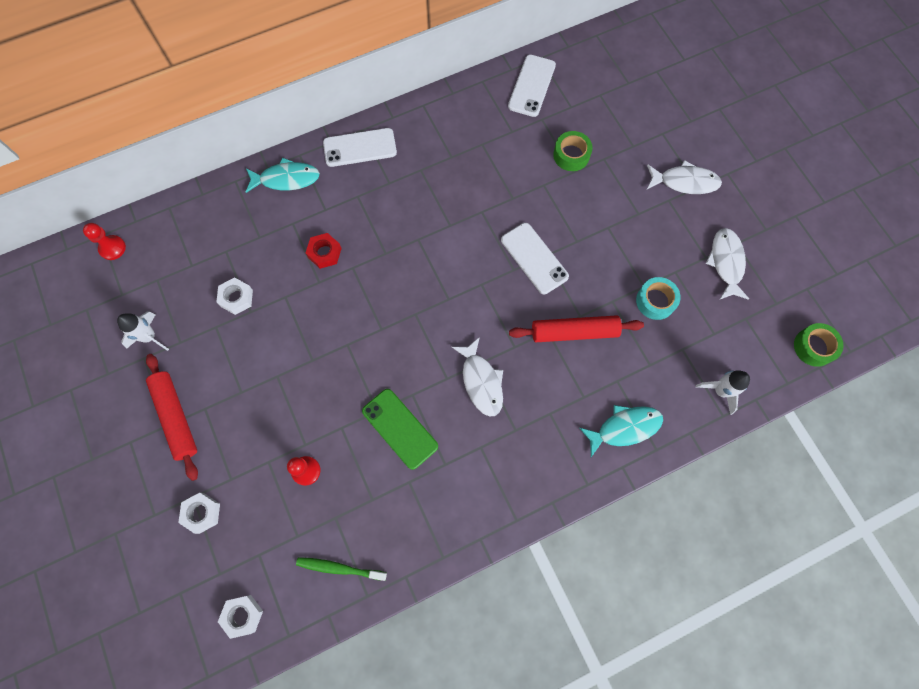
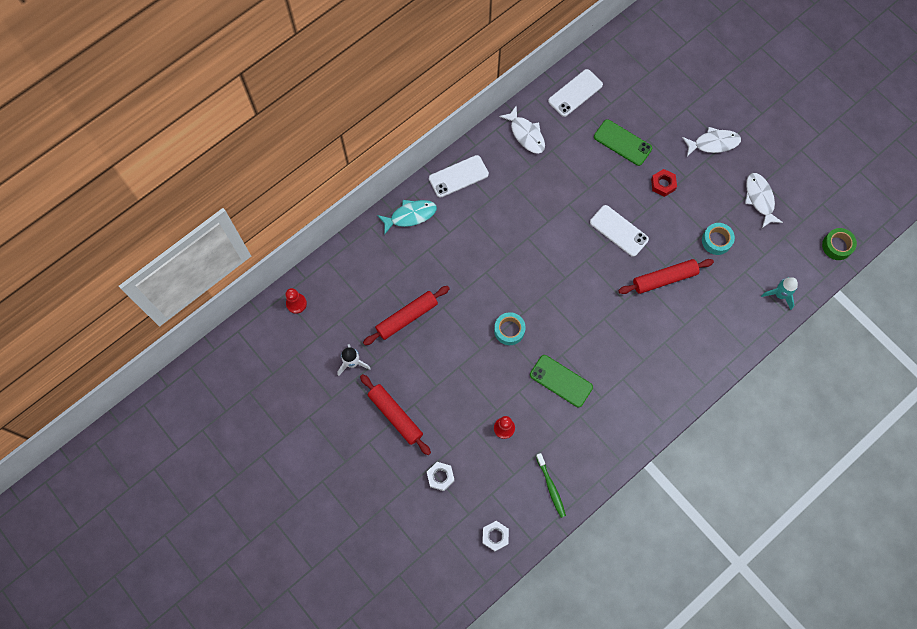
camera: 15 degrees left, 0 degrees up
(236, 298) = (407, 317): white nut -> red rolling pin
(324, 253) = (461, 266): red nut -> red nut (663, 184)
(339, 568) = (551, 487): green toothbrush -> green toothbrush turned 105 degrees counterclockwise
(356, 346) = (509, 330): none -> turquoise tape
(481, 382) = (608, 332): white fish -> white fish (526, 134)
(531, 86) = (575, 93): white phone -> white phone turned 45 degrees clockwise
(571, 155) = (622, 143): green tape -> green phone
(624, 428) = (720, 339): turquoise fish -> none
(720, 391) = (779, 295): white rocket -> turquoise rocket

